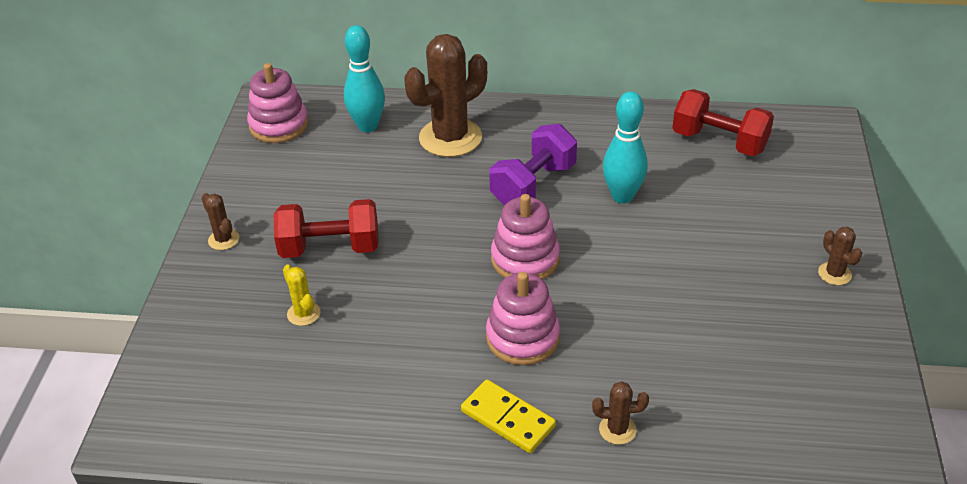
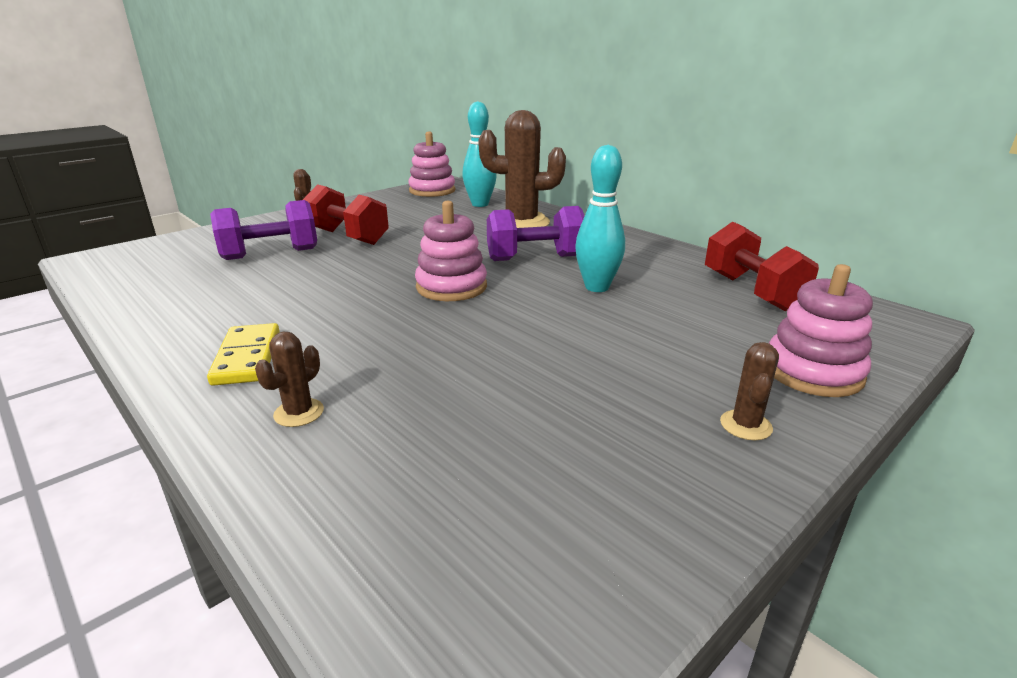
camera: 40 degrees right, 15 degrees down
(303, 313) = (270, 254): yellow cactus -> purple dumbbell
(522, 337) = (359, 322): pink stacking toy -> pink stacking toy (813, 372)
(617, 429) = (299, 413): brown cactus -> brown cactus turned 75 degrees clockwise

